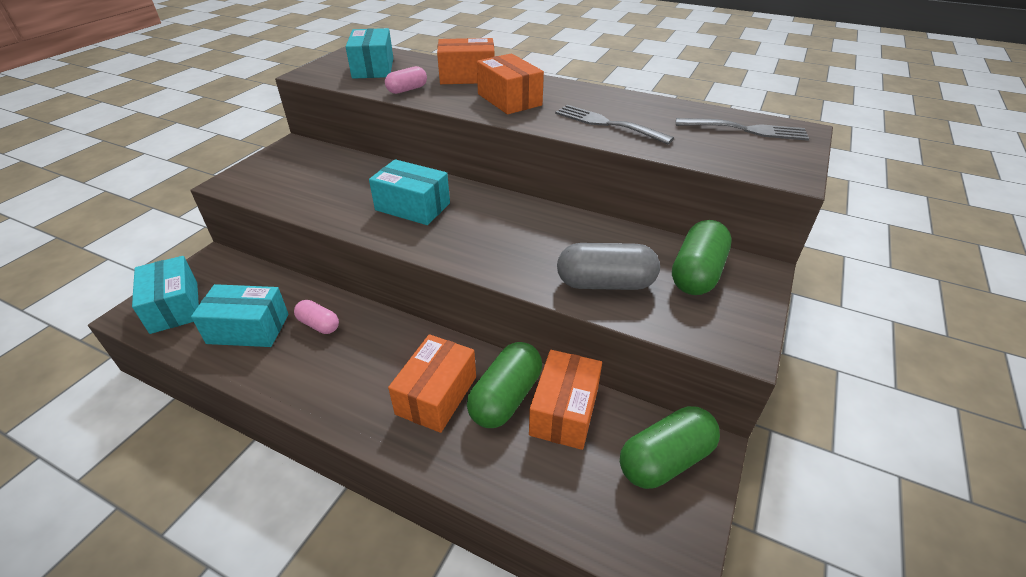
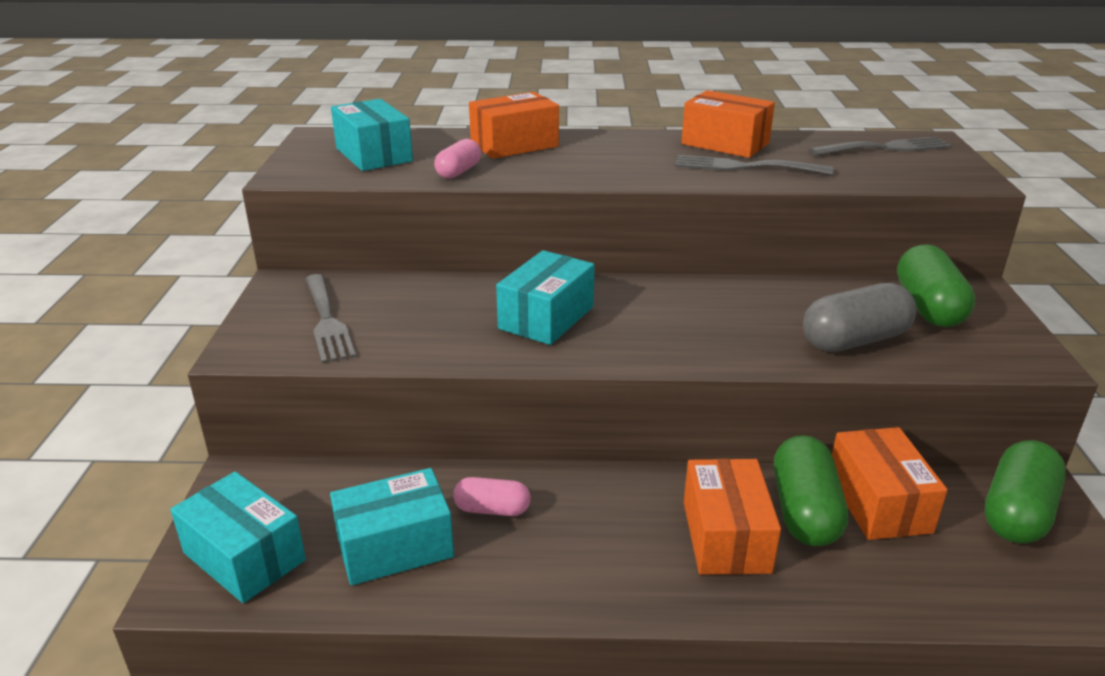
camera: 25 degrees left, 10 degrees down
(289, 175) = (327, 321): none -> grey fork
(412, 207) = (546, 317): turquoise box -> turquoise box turned 60 degrees counterclockwise
(509, 99) = (602, 161): orange box -> orange box (725, 143)

